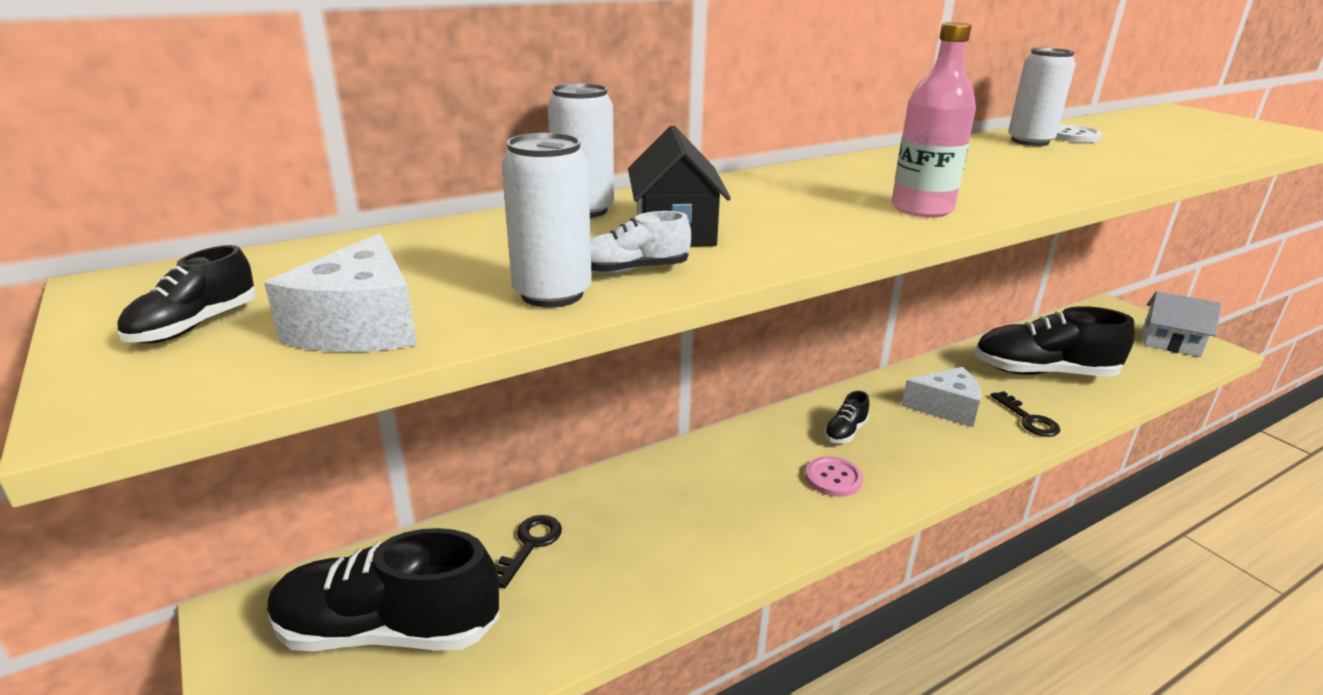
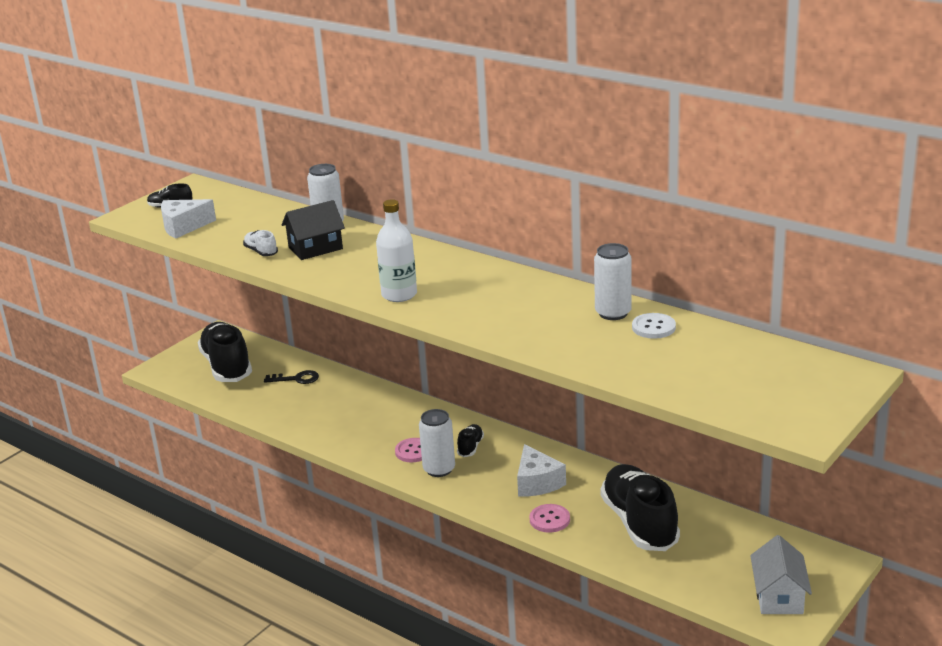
camera: 70 degrees right, 0 degrees up
(552, 294) = (228, 245): white can -> white can (439, 469)
(845, 432) = (470, 447): black shoe -> black shoe turned 90 degrees clockwise
(921, 208) = (399, 295): pink bottle -> white bottle
(1028, 419) = (549, 519): black key -> pink button

